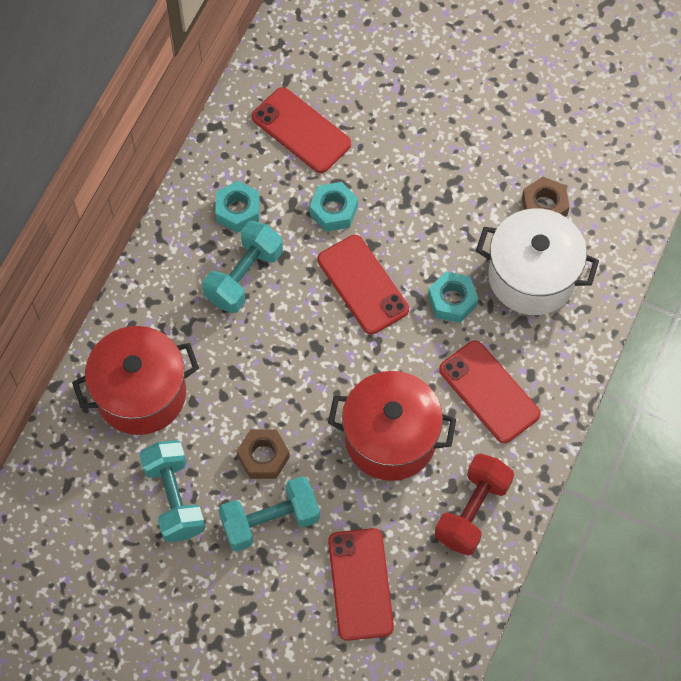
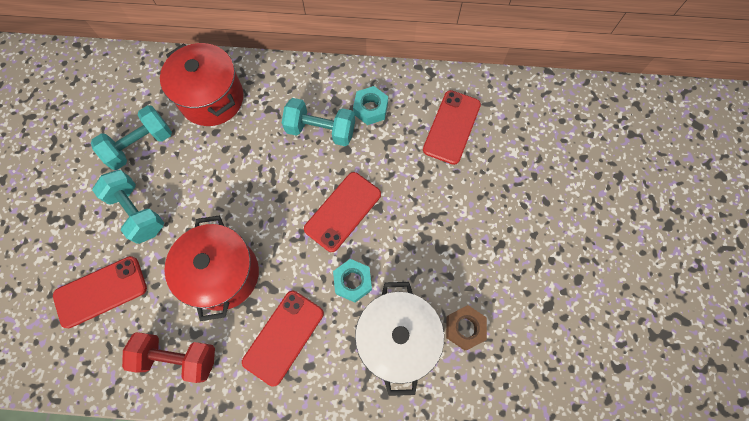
camera: 70 degrees right, 5 degrees up
(263, 457) = (185, 191): brown nut -> none
(333, 210) = (396, 171): turquoise nut -> none

